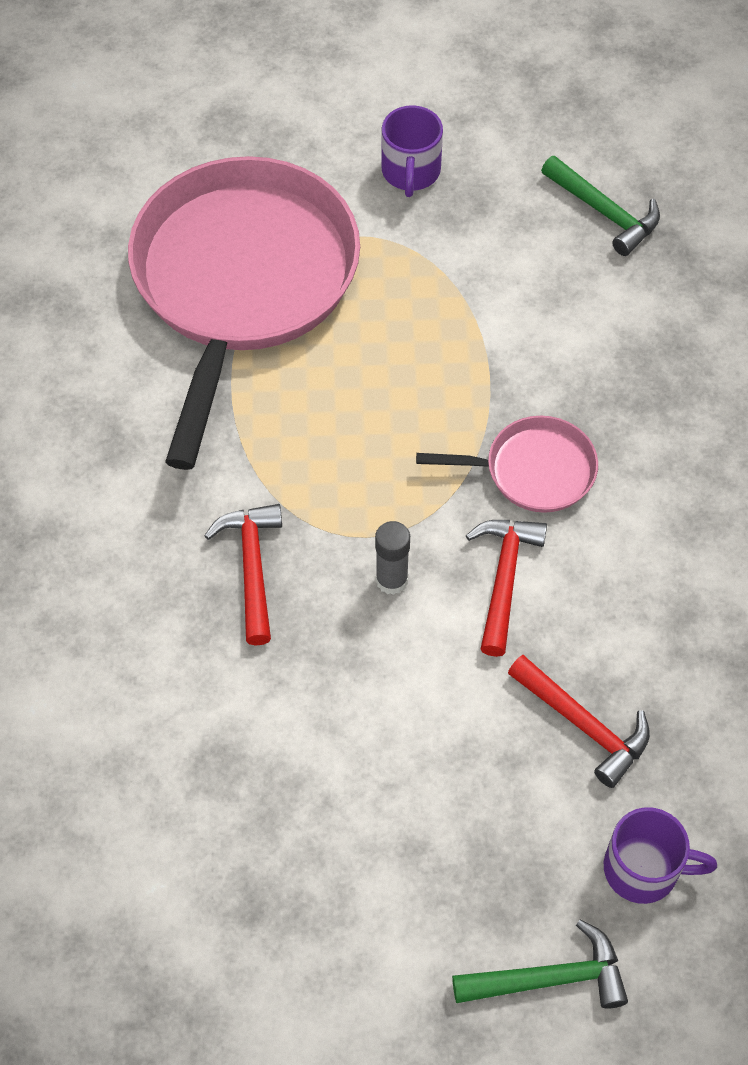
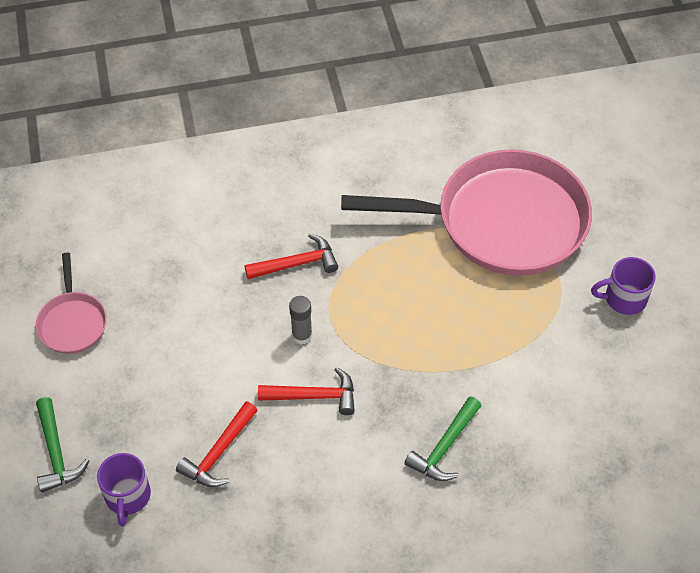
camera: 80 degrees right, 5 degrees down
(533, 470) = (398, 402): pink pan -> pink pan (72, 322)
(604, 212) = (629, 421): green hammer -> green hammer (444, 447)

